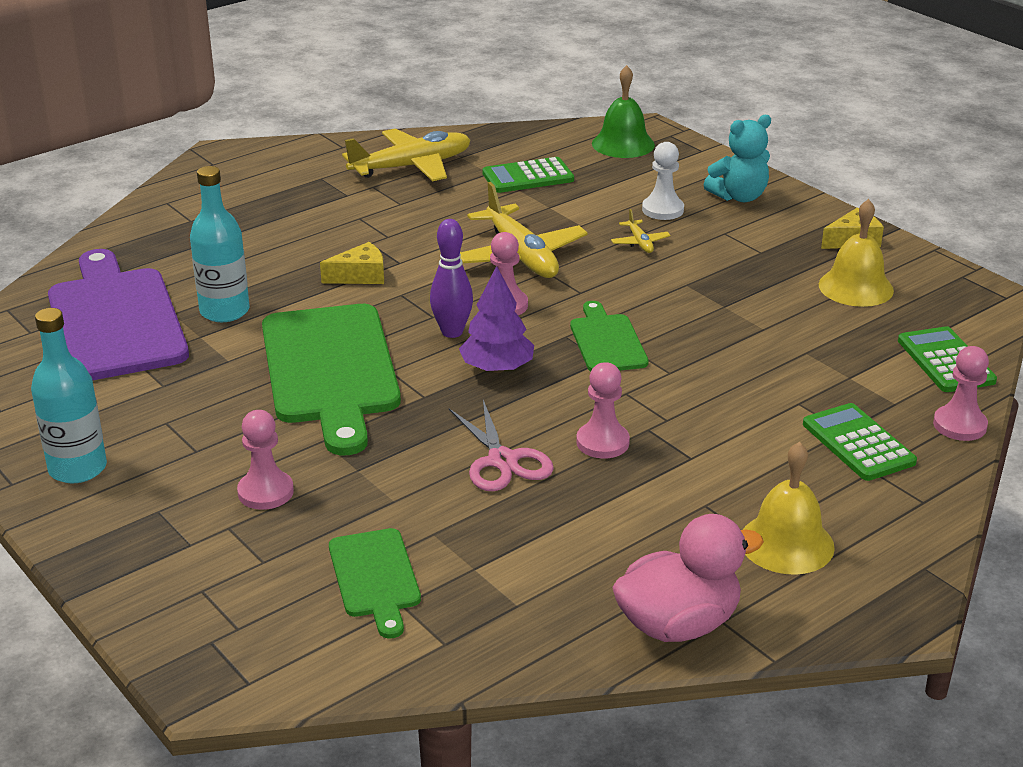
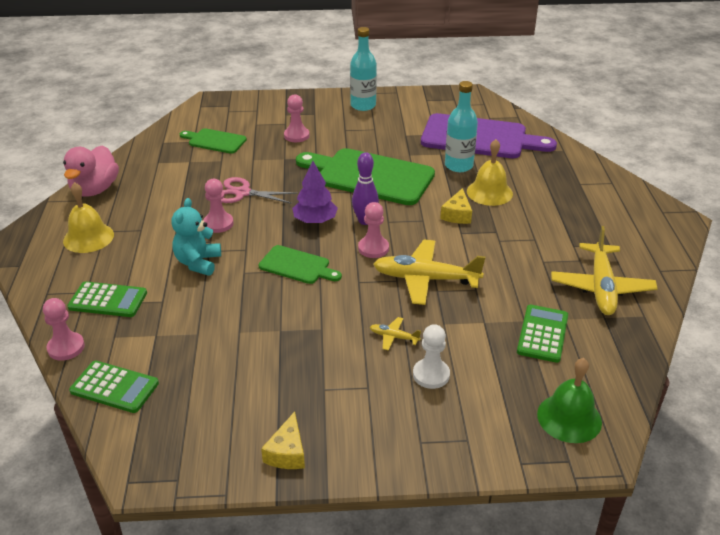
camera: 125 degrees right, 5 degrees up
(739, 197) = (415, 431): turquoise teddy bear -> turquoise teddy bear (198, 263)
(856, 287) = (231, 406): yellow bell -> yellow bell (489, 192)

